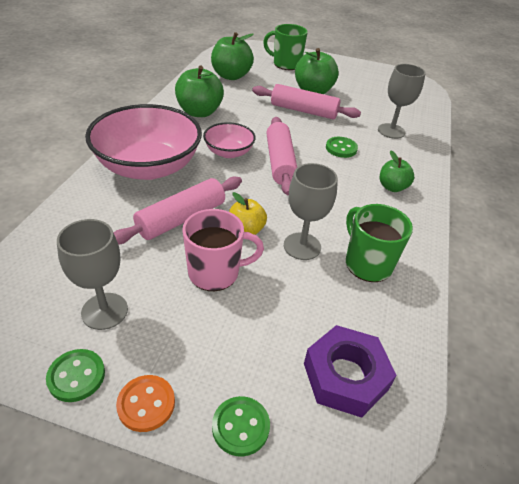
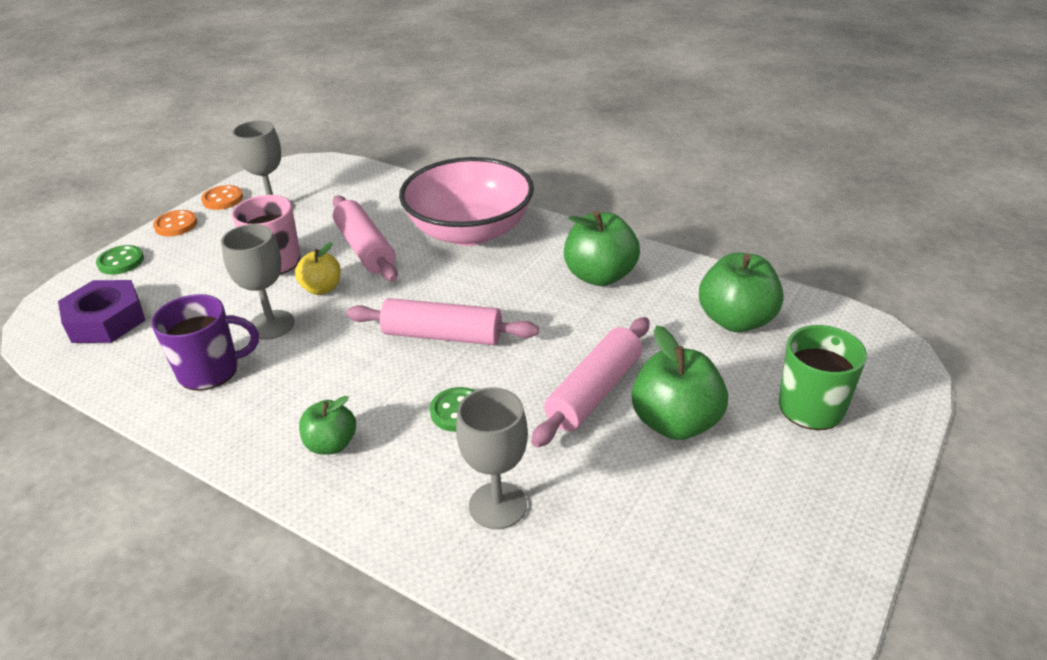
camera: 110 degrees right, 5 degrees down
(76, 376) = (223, 199): green button -> orange button
(229, 152) = (482, 292): pink bowl -> none
(367, 263) = (211, 371): green mug -> purple mug

